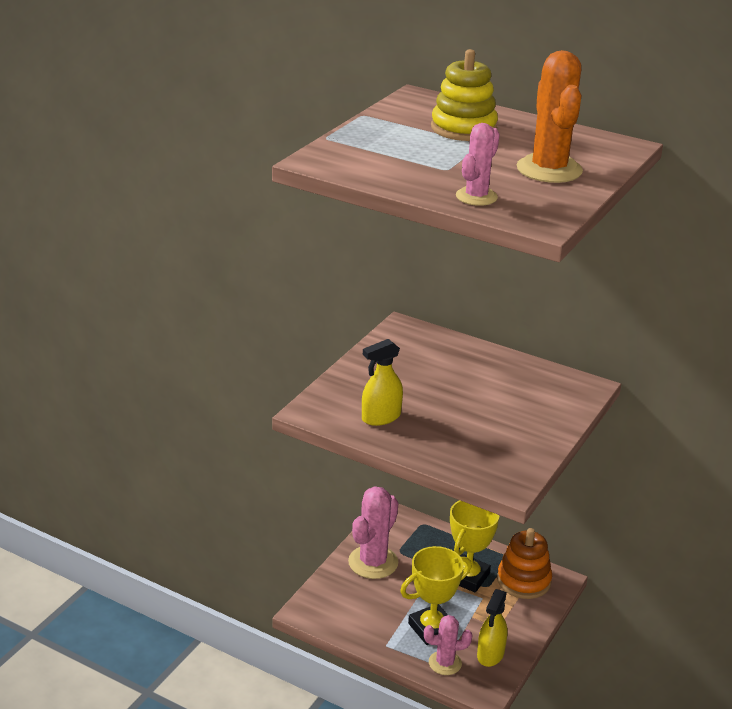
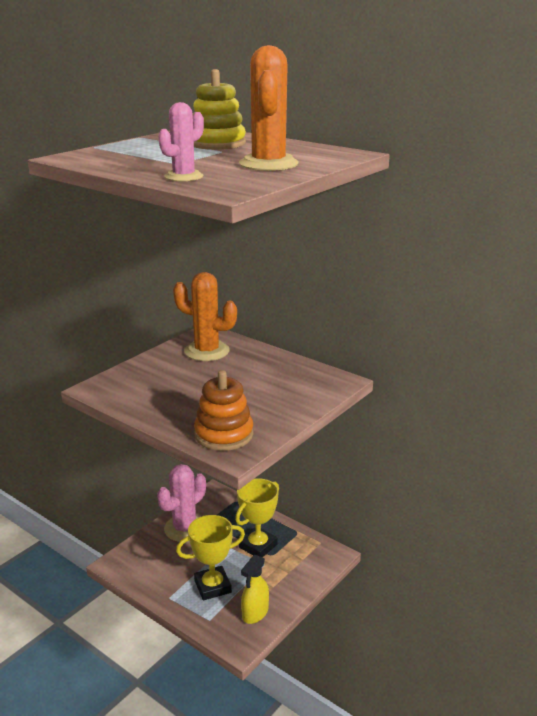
camera: 10 degrees right, 5 degrees down
(381, 417) = (150, 395): yellow spray bottle -> none
(416, 353) = (207, 351): none -> orange cactus
(445, 663) = (213, 617): pink cactus -> none
(523, 580) = (304, 552): orange stacking toy -> orange stacking toy (224, 434)

